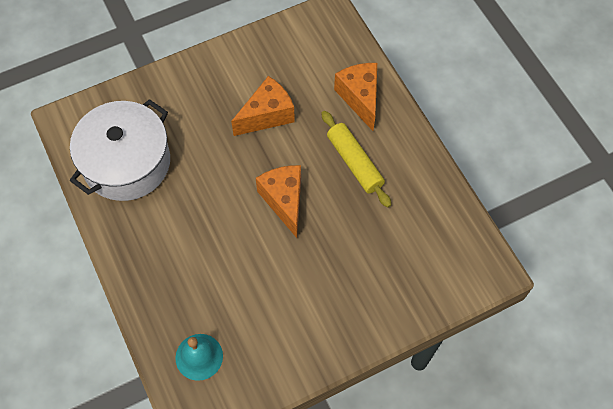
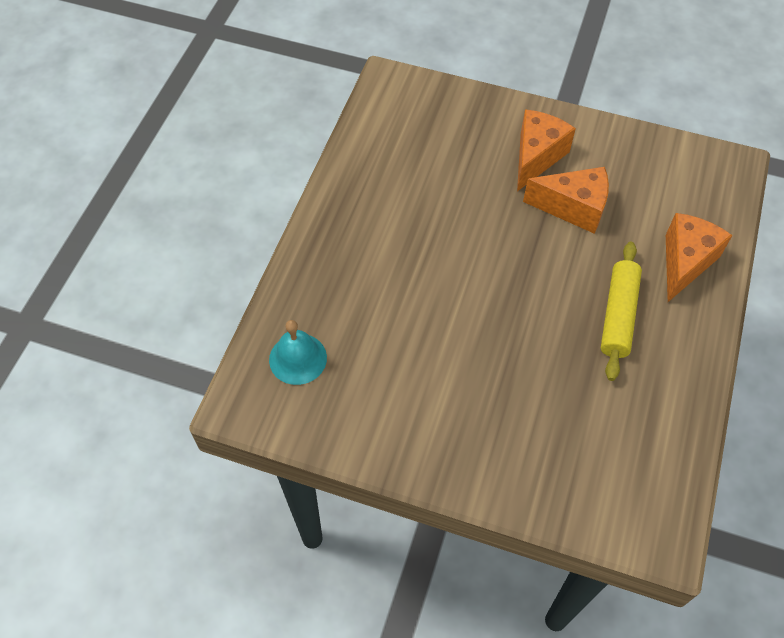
camera: 45 degrees right, 5 degrees down
(127, 162) = (405, 152): white pot -> none
(284, 201) = (512, 293): orange cheese -> orange cheese (536, 157)

